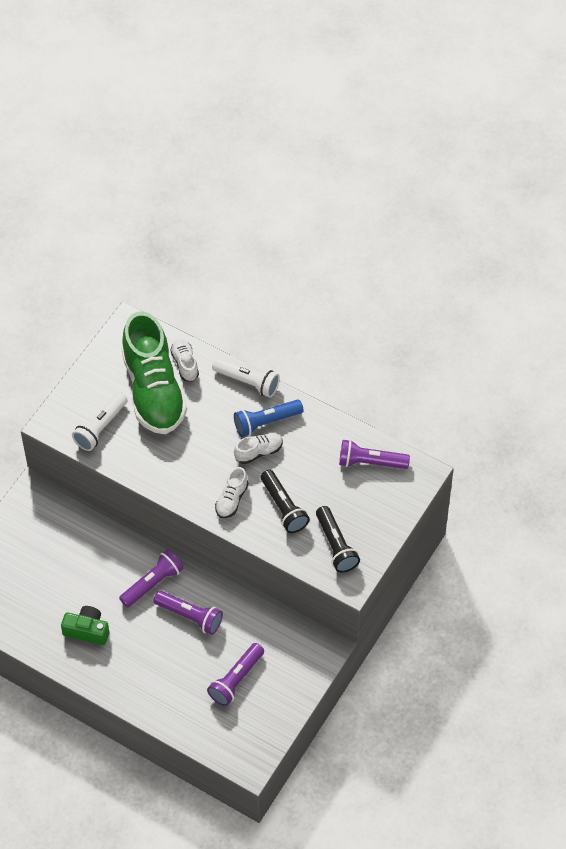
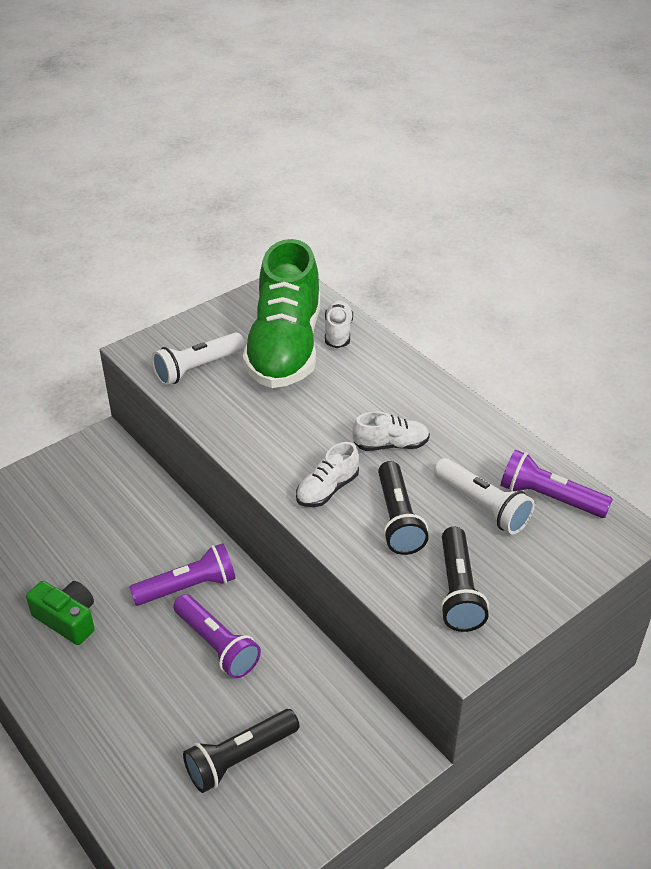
camera: 20 degrees right, 15 degrees down
(236, 680) = (240, 758): purple flashlight -> black flashlight
(247, 382) = (410, 368): white flashlight -> white flashlight (482, 506)
(266, 422) = (416, 415): blue flashlight -> none

